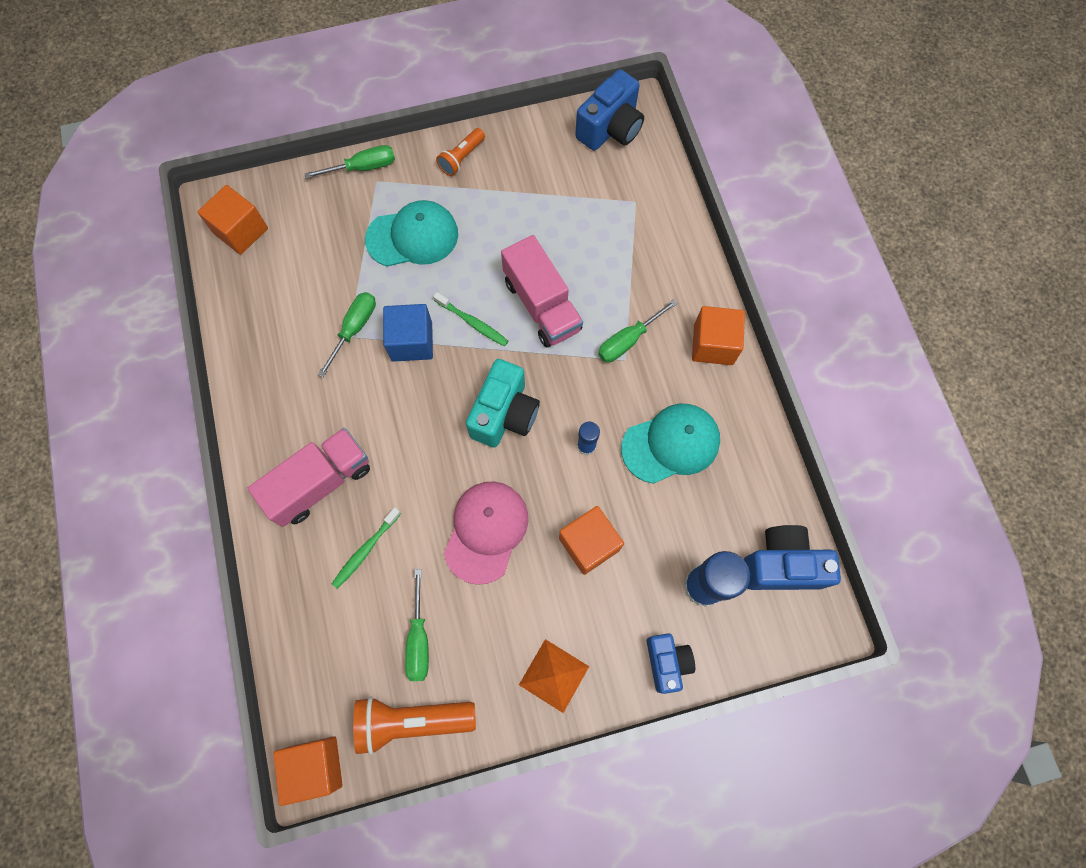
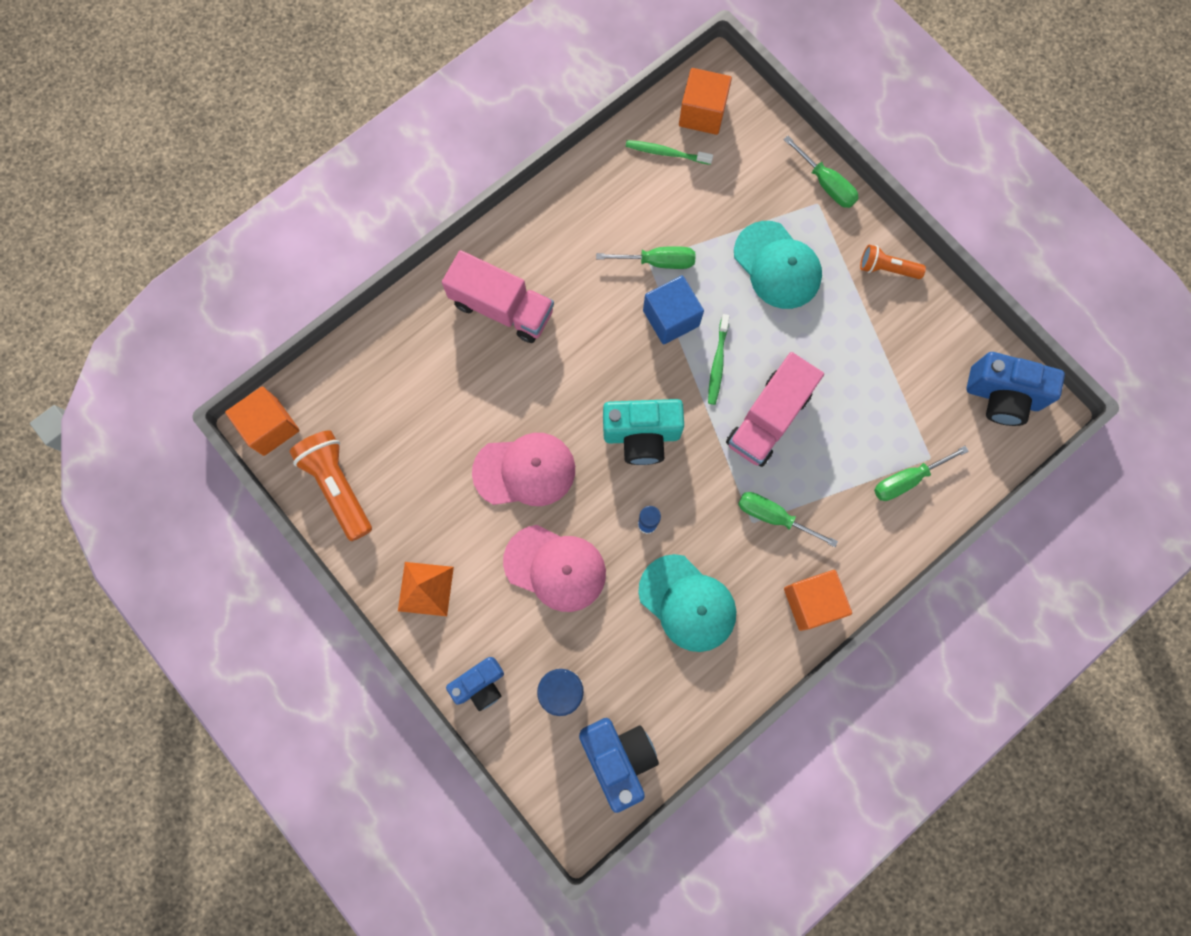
camera: 65 degrees right, 5 degrees up
(365, 550) = (461, 376): green toothbrush -> green toothbrush (666, 153)
(419, 638) = (406, 458): green screwdriver -> green screwdriver (907, 479)
(589, 544) = (555, 568): orange cube -> pink cap

